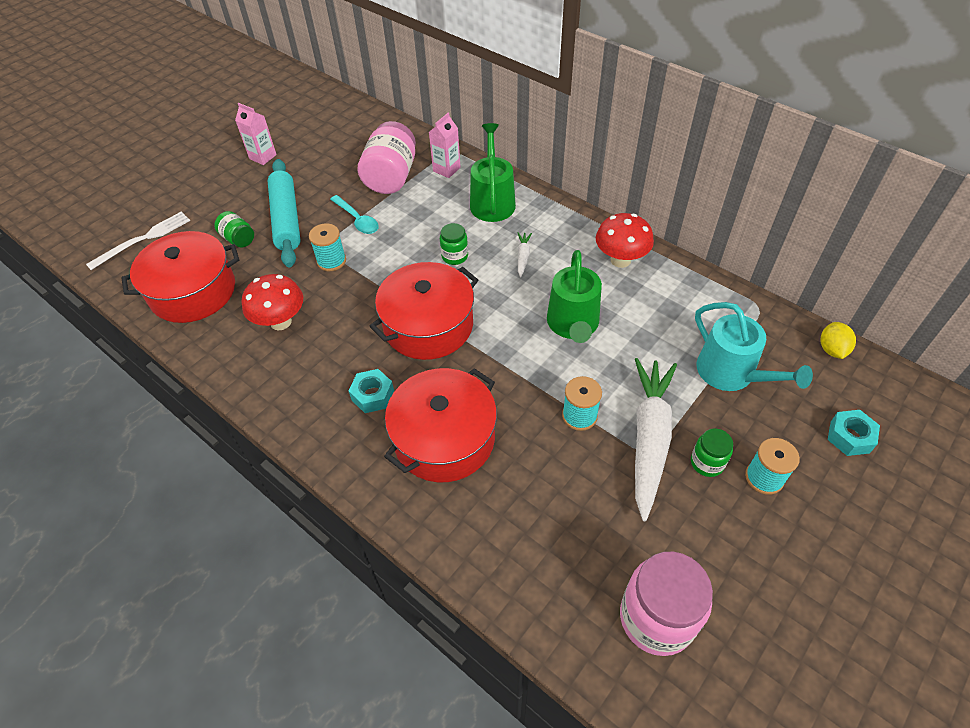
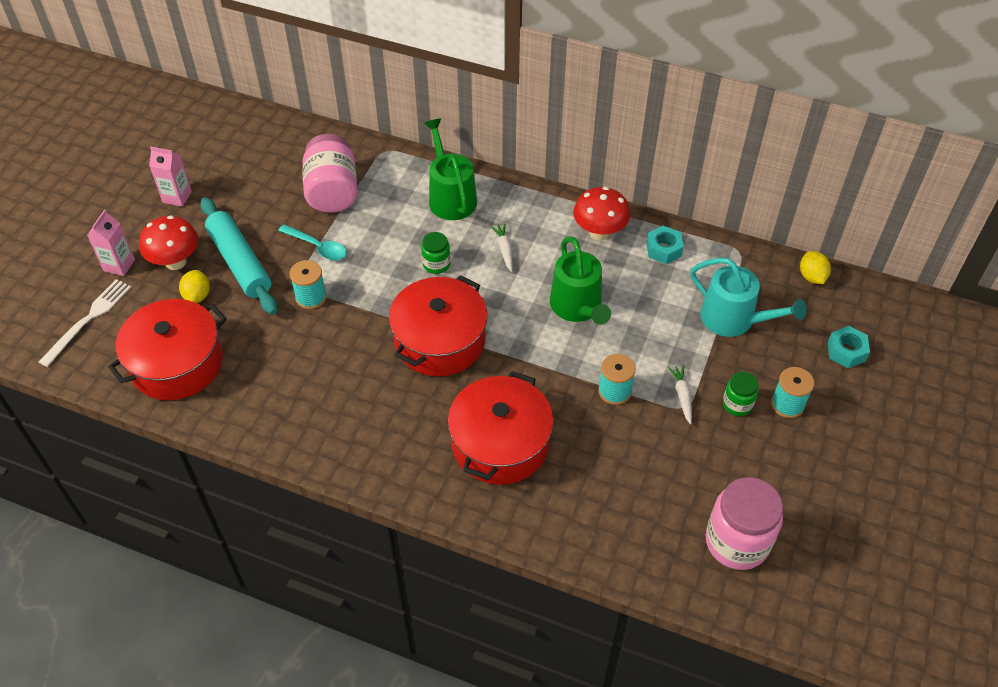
camera: 20 degrees left, 0 degrees up
(238, 239) = (197, 296): green jar -> yellow lemon
(281, 322) = (288, 372): red mushroom -> red mushroom (176, 262)
(373, 395) = (415, 421): turquoise nut -> turquoise nut (663, 249)
(446, 169) = (388, 171): pink carton -> pink carton (119, 265)
(649, 439) = (682, 396): white carrot -> white carrot, size x0.41

